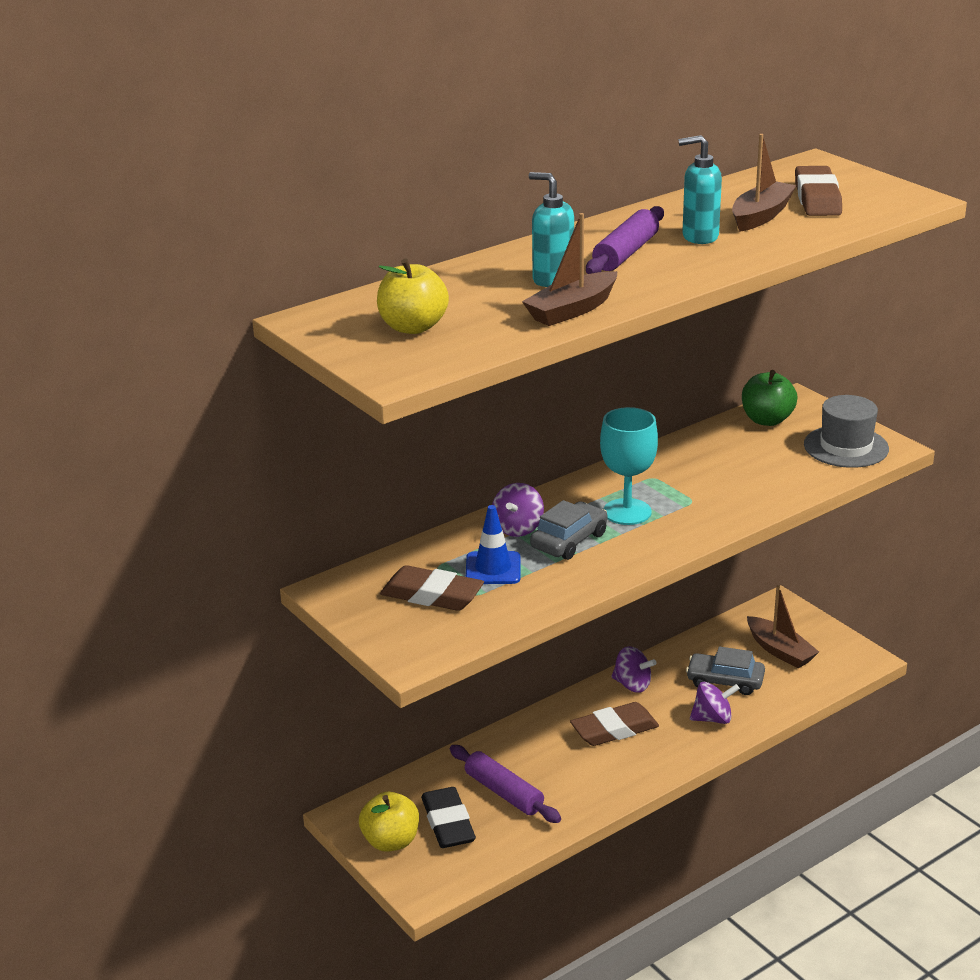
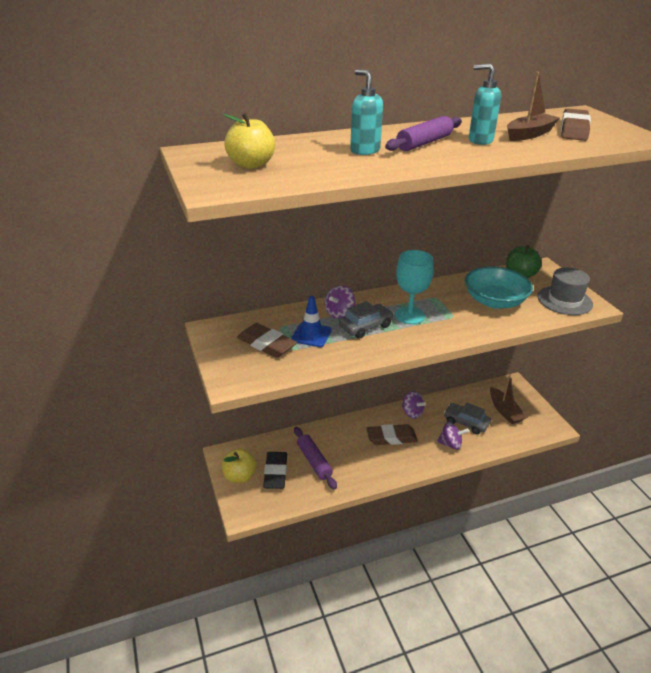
camera: 15 degrees right, 5 degrees up
(572, 310) = (364, 169): brown boat -> none
(744, 467) = (494, 301): none -> turquoise bowl

